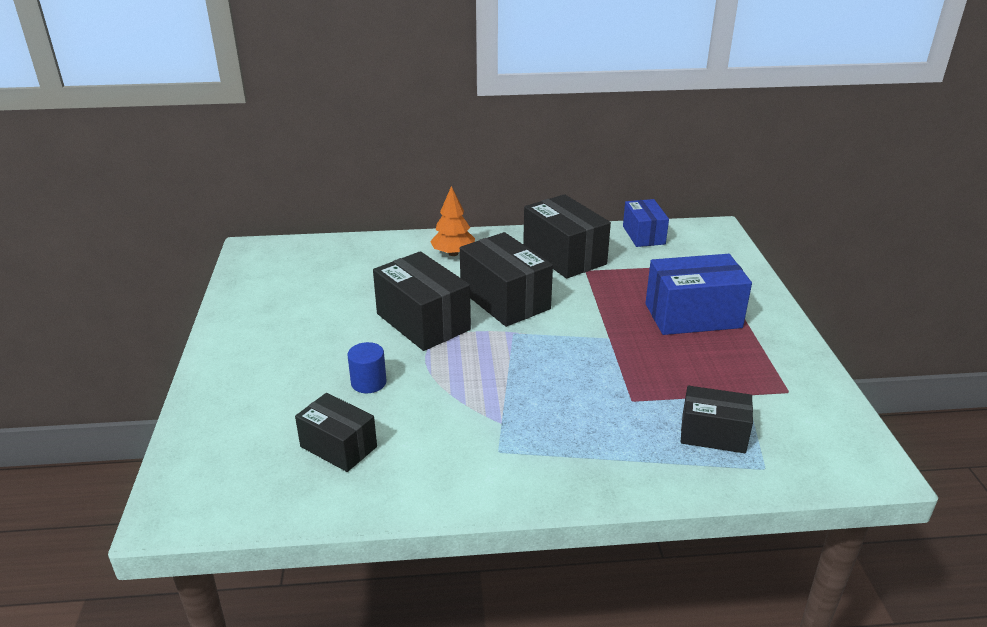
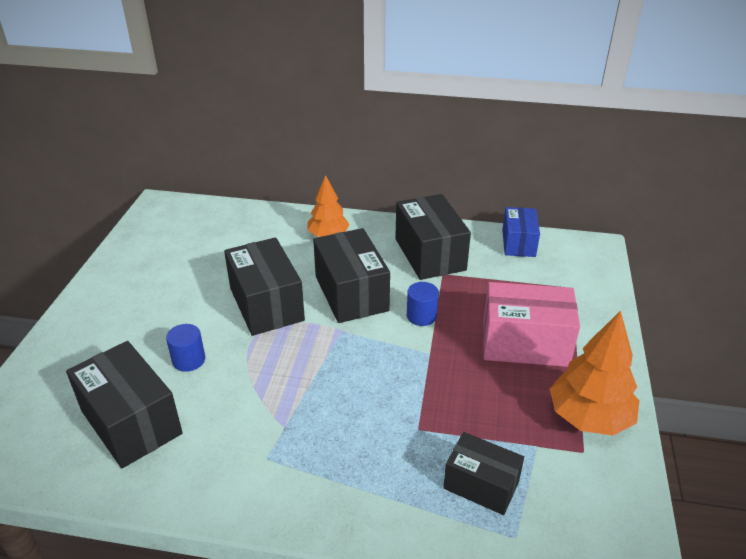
camera: 15 degrees right, 5 degrees up
(338, 446) = (131, 422): black box -> black box, size x1.59
(584, 308) = (421, 316): none -> blue cylinder
(693, 316) = (525, 343): blue box -> pink box
(780, 364) = (589, 417): none -> orange tree

